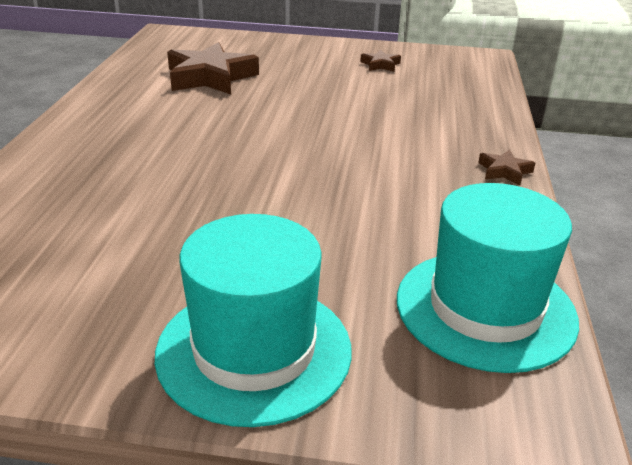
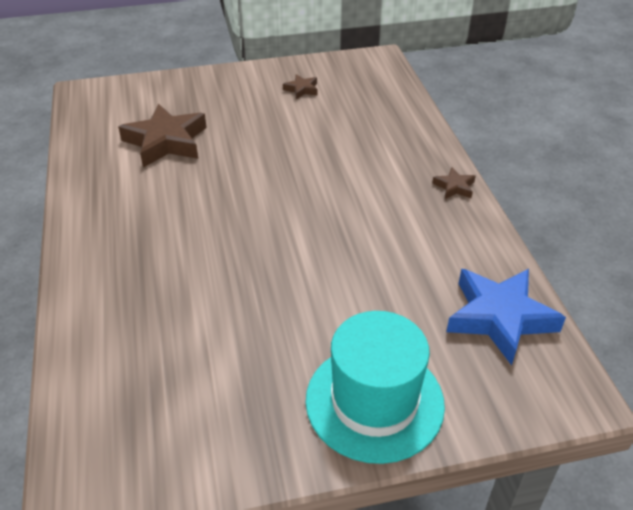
camera: 20 degrees left, 10 degrees up
(485, 308) = (499, 317): turquoise hat -> blue star

